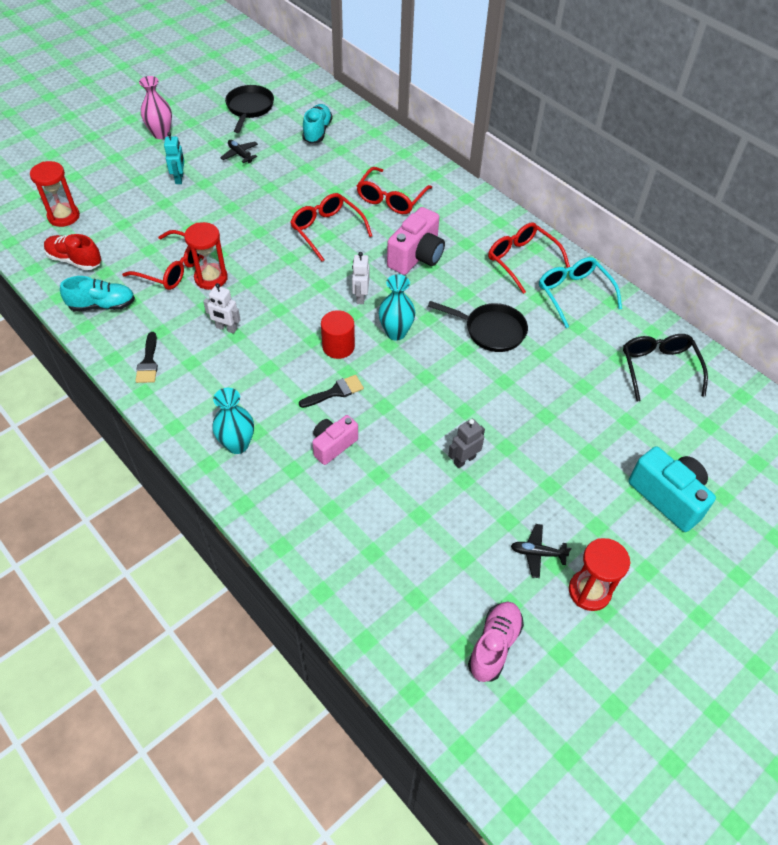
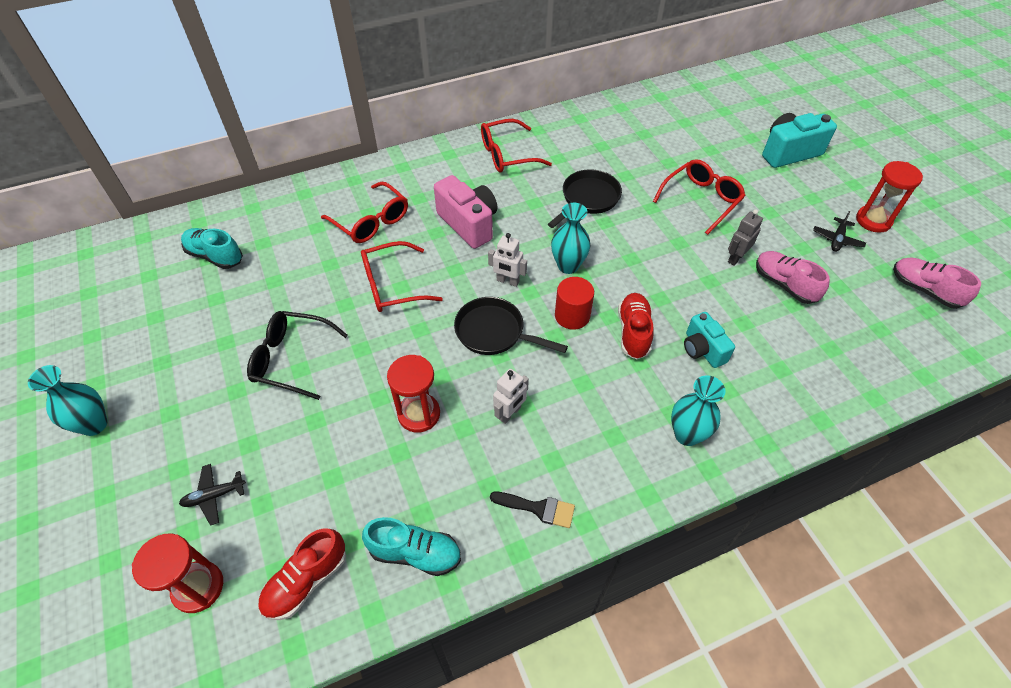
camera: 70 degrees left, 0 degrees up
(102, 305) = (415, 553): turquoise shoe -> turquoise shoe turned 90 degrees clockwise
(161, 134) = (94, 424): pink vase -> turquoise vase
(172, 269) = (382, 454): red glasses -> red glasses (701, 200)
(179, 178) = (208, 417): turquoise robot -> none
(240, 155) = (205, 340): black plane -> black plane (214, 496)
(249, 108) = (117, 312): black pan -> black pan (494, 332)
(333, 445) = (702, 349): pink camera -> turquoise camera
(335, 392) = (633, 332): black brush -> red shoe
(444, 505) = (784, 284): none -> pink shoe
(464, 460) = (735, 258): grey robot -> grey robot turned 60 degrees clockwise
(573, 294) = (562, 136): turquoise glasses -> none
(658, 368) = (661, 116): black glasses -> black glasses (291, 359)

